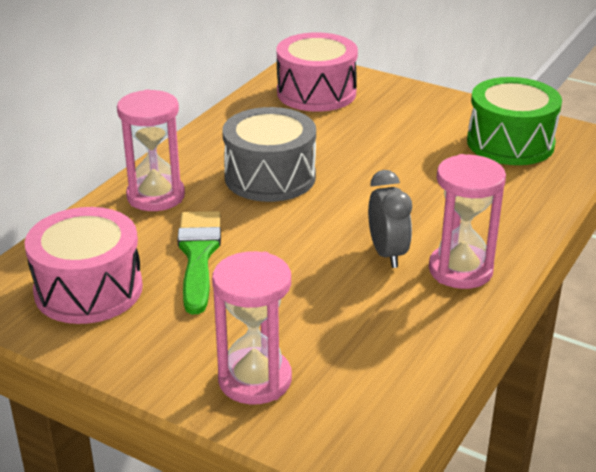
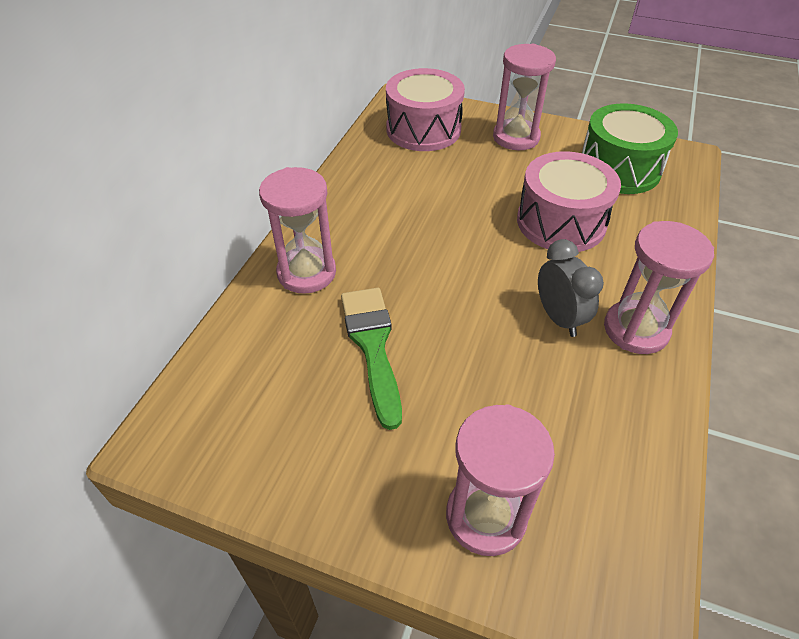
camera: 10 degrees left, 15 degrees up
(88, 290) = (270, 411): pink drum -> pink drum (561, 222)
(270, 177) = (412, 234): grey drum -> none
(412, 107) = (516, 137): none -> pink hourglass

